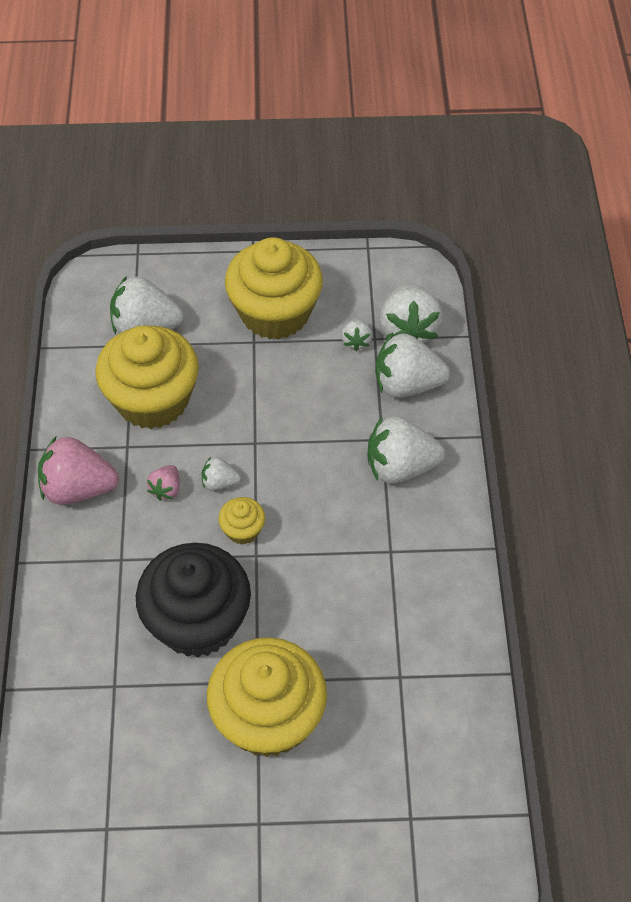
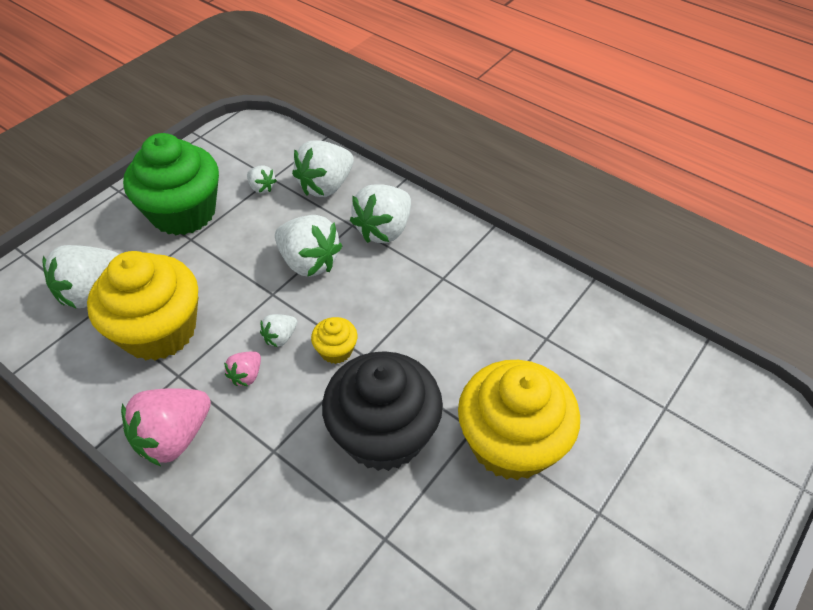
camera: 50 degrees left, 5 degrees down
(166, 489) = (246, 375): pink strawberry -> pink strawberry turned 60 degrees clockwise
(275, 313) = (183, 212): yellow cupcake -> green cupcake
(408, 330) = (287, 159): white strawberry -> white strawberry (309, 262)

